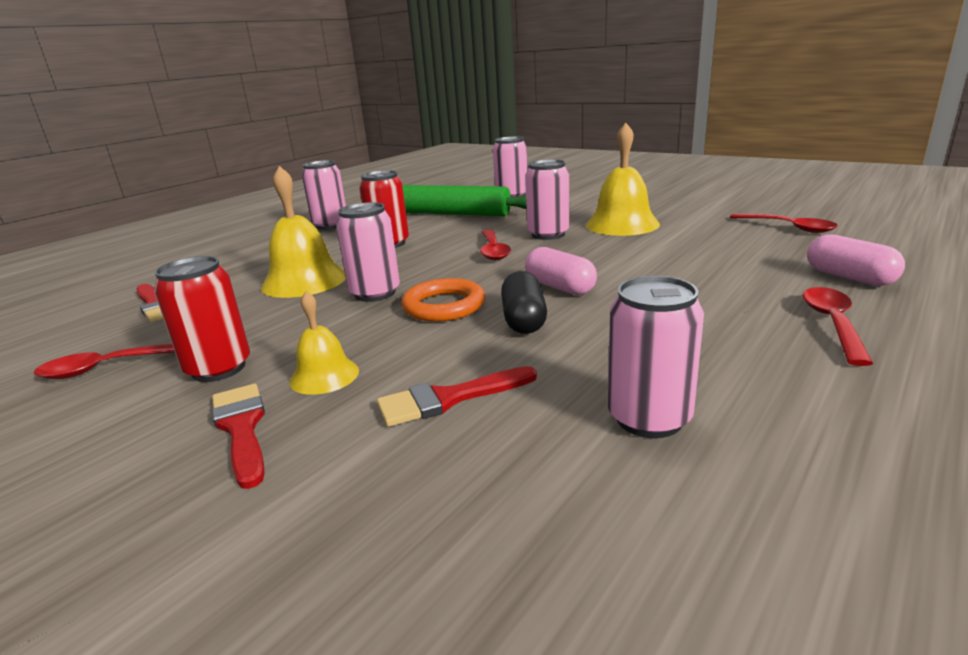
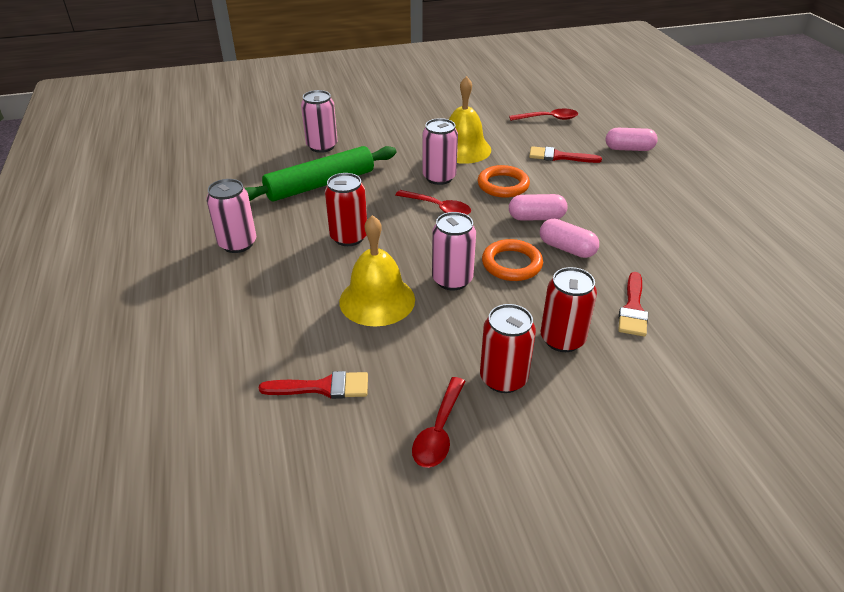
camera: 55 degrees left, 15 degrees up
(242, 428) = (598, 386): red brush -> red brush (559, 156)
(324, 376) = (562, 339): yellow bell -> red can
(523, 320) = (567, 249): black capsule -> pink capsule
(592, 256) = (503, 185): none -> orange ring
(649, 418) = (701, 267): pink can -> none
(833, 324) = (668, 183): red spoon -> none

